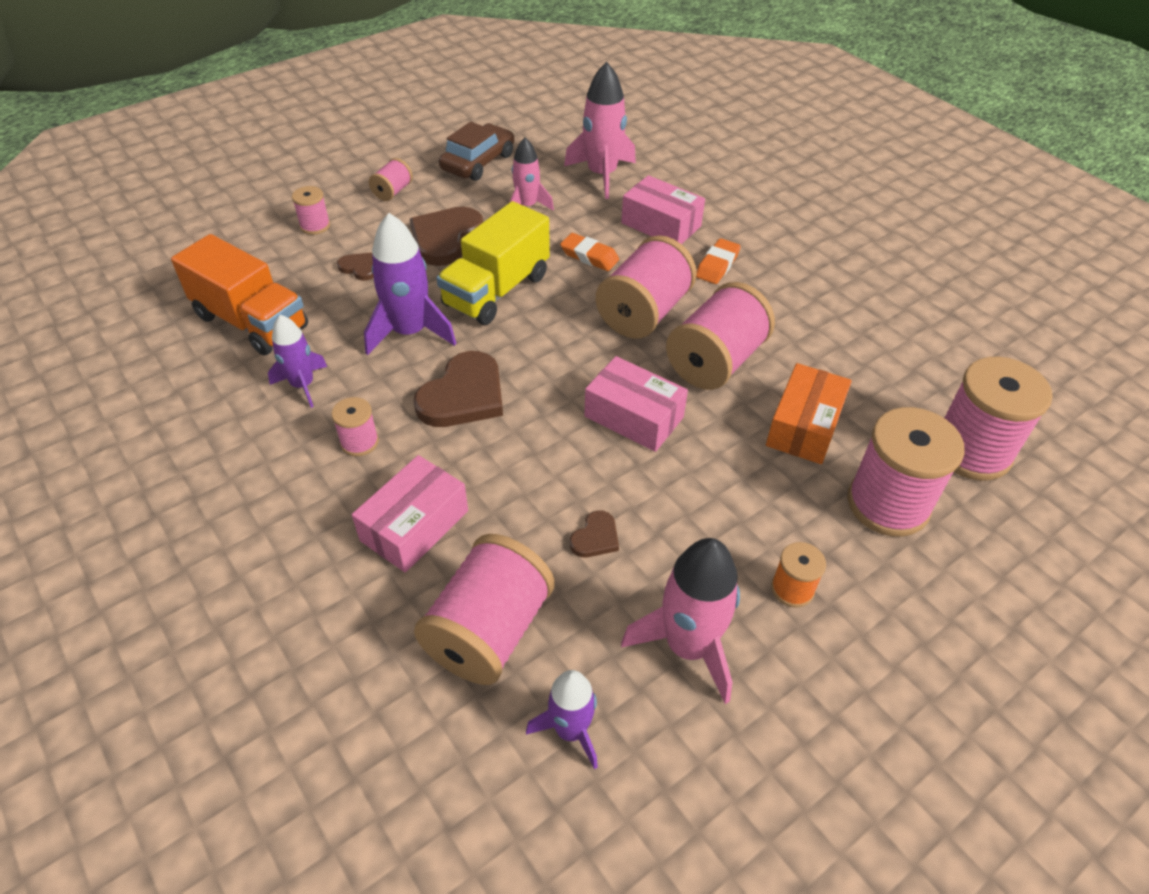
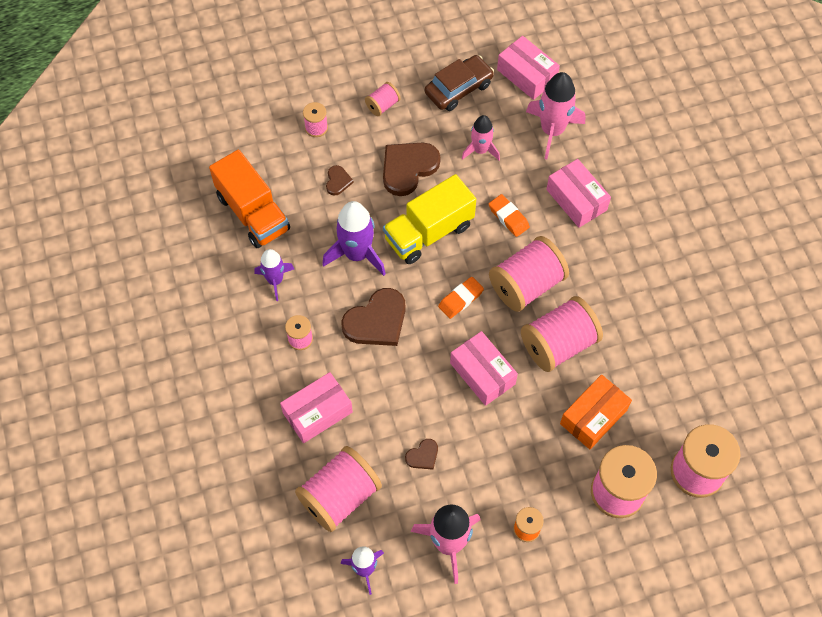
camera: 20 degrees right, 15 degrees up
(359, 268) = (338, 181): brown heart -> brown heart turned 45 degrees clockwise
(550, 138) = (527, 75): none -> pink box
(717, 265) = (601, 254): orange eraser -> orange eraser (460, 299)

